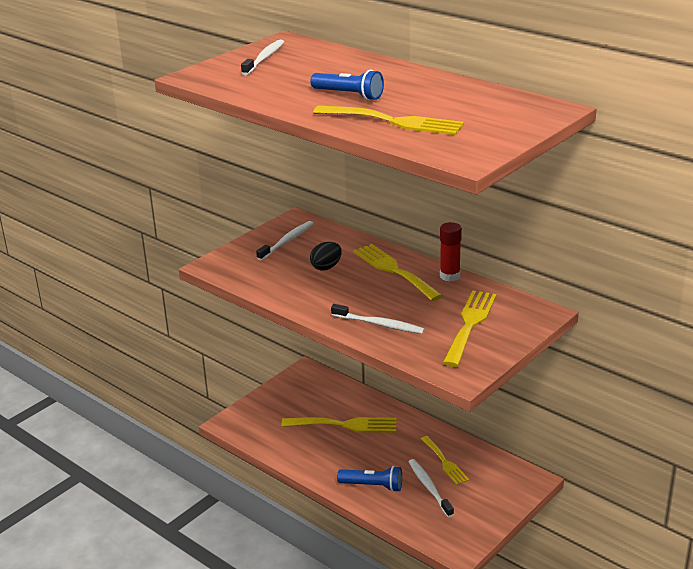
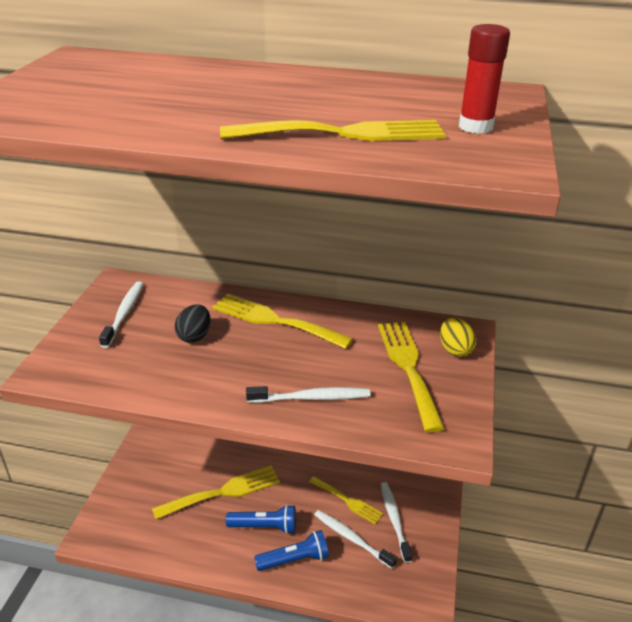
camera: 30 degrees left, 5 degrees up
(264, 58) = (68, 79): white toothbrush -> white toothbrush (394, 520)
(349, 95) = (240, 108): blue flashlight -> blue flashlight (264, 526)
(450, 276) = (339, 312): red glue stick -> red glue stick (475, 127)
(520, 322) = (455, 350): none -> yellow egg

